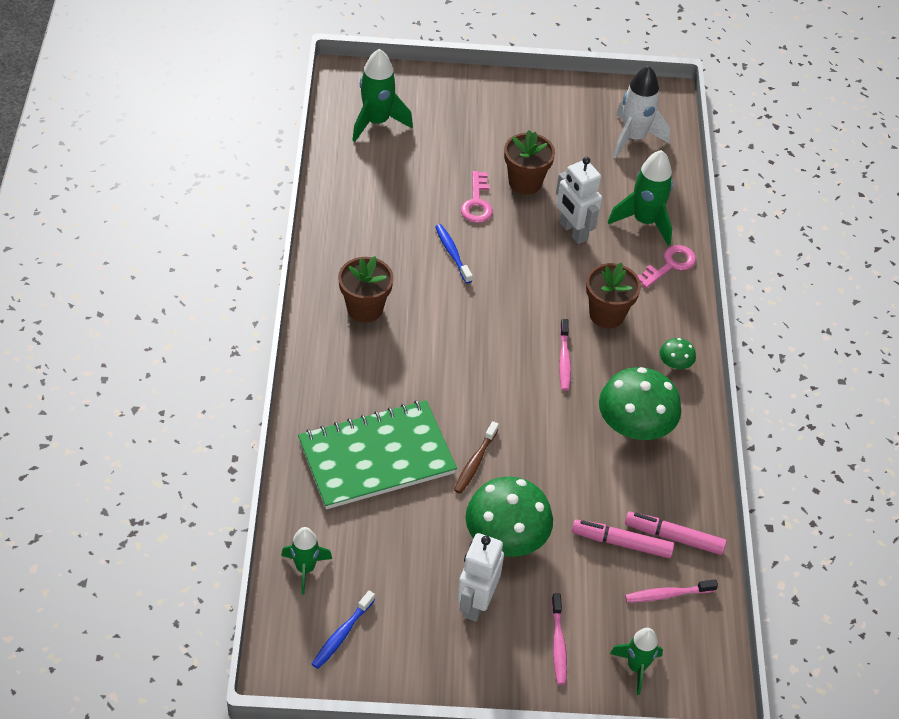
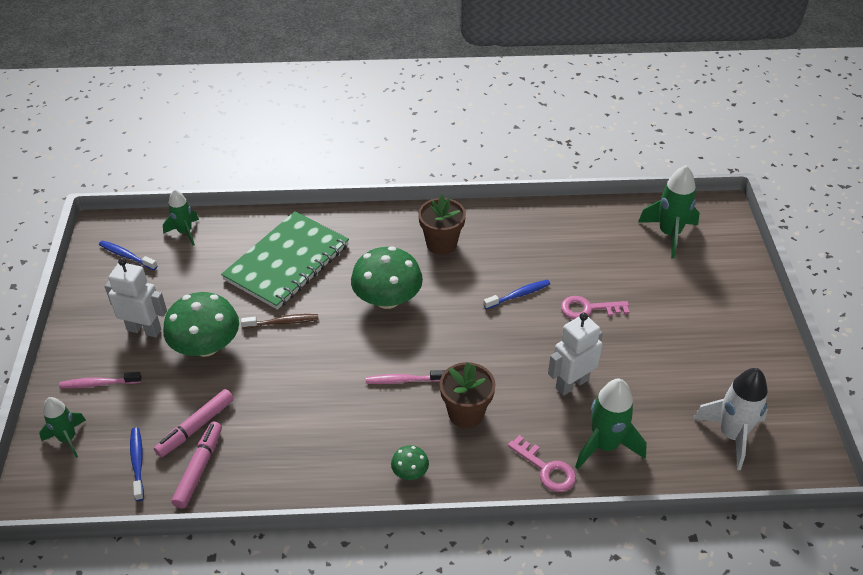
camera: 90 degrees right, 5 degrees down
(376, 457) = (287, 262): green notebook -> green notebook turned 60 degrees clockwise
(475, 462) = (283, 322): brown toothbrush -> brown toothbrush turned 150 degrees clockwise
(525, 182) = (628, 343): brown flower pot -> none
(621, 543) = (195, 427): pink marker -> pink marker turned 150 degrees counterclockwise
(634, 425) = (329, 437): green mushroom -> green mushroom (387, 299)
(667, 594) = (137, 462): pink toothbrush -> blue toothbrush

